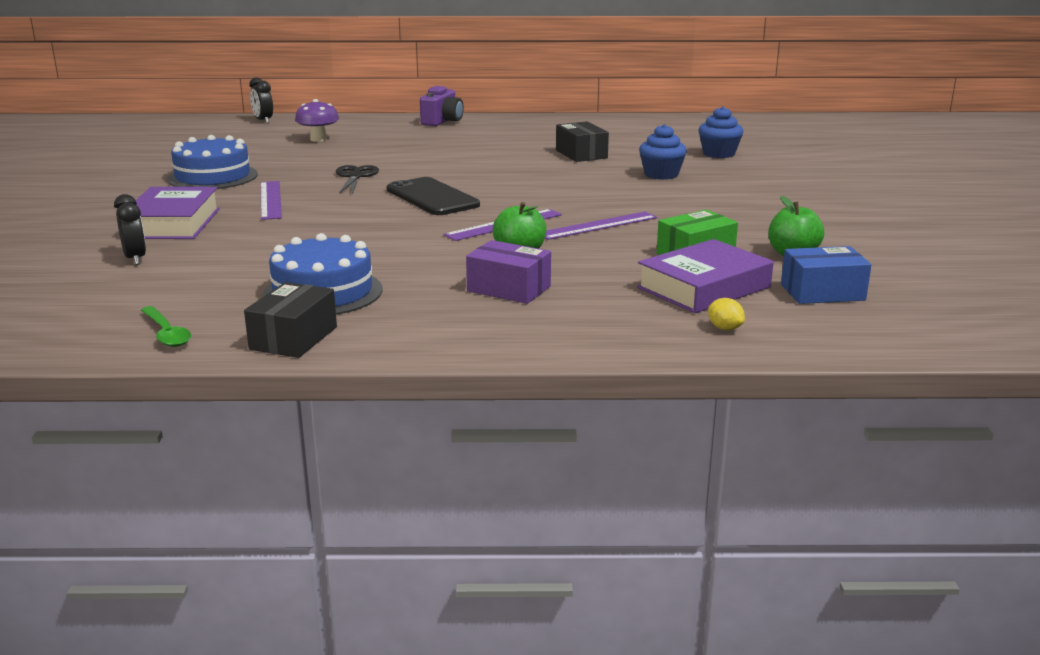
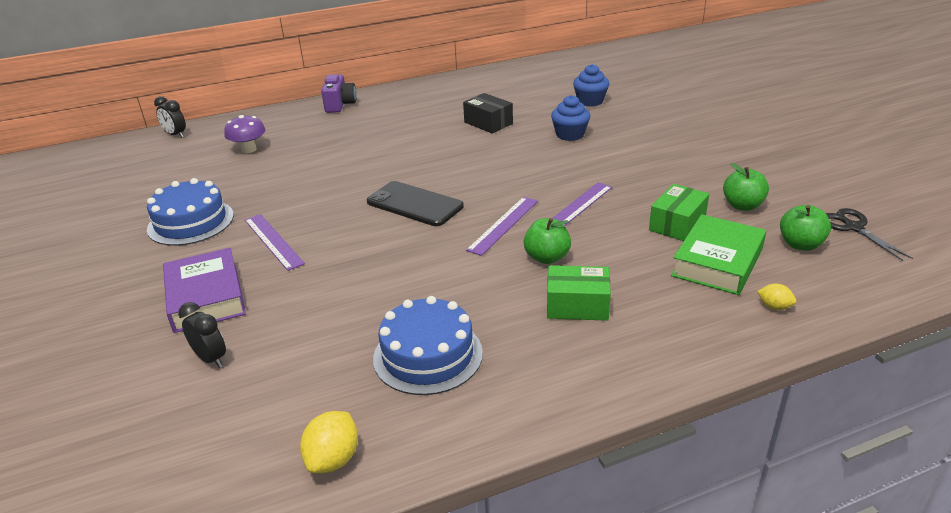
camera: 20 degrees left, 10 degrees up
(166, 334) = (333, 459): green spoon -> yellow lemon
(293, 338) = (456, 427): black box -> none
(355, 176) = (324, 192): black scissors -> black scissors (853, 227)
(509, 289) = (577, 305): purple box -> green box
(703, 287) = (717, 262): purple book -> green book
(822, 292) = (800, 245): blue box -> green apple

